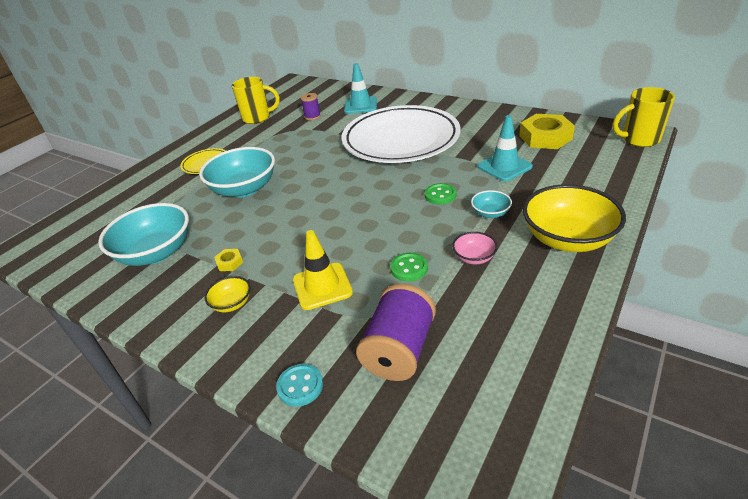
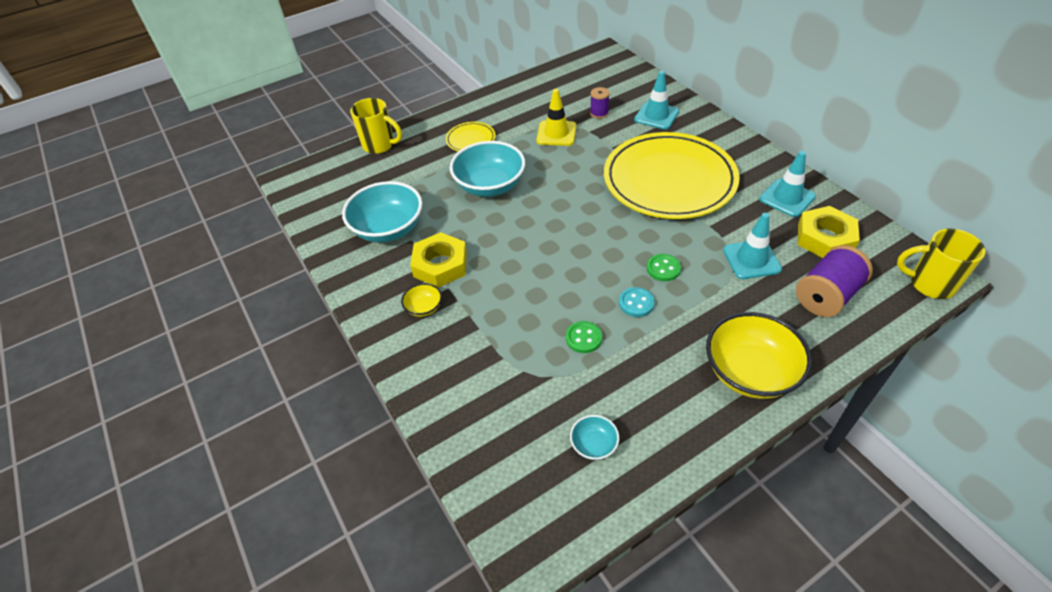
camera: 25 degrees right, 10 degrees up
(229, 262) = (440, 265): yellow nut -> yellow nut, size x2.28
(258, 118) = (545, 95): yellow mug -> yellow mug (380, 145)
(300, 386) = (438, 407): turquoise button -> turquoise button (636, 303)
(322, 286) = (501, 323): yellow traffic cone -> yellow traffic cone (556, 133)
(399, 350) = (528, 412): purple spool -> purple spool (826, 296)
(400, 139) = (669, 180): white plate -> yellow plate
(474, 257) = (648, 353): pink bowl -> none
(490, 213) = (697, 311): turquoise bowl -> turquoise bowl (594, 445)
(498, 123) = (787, 198): none -> turquoise traffic cone

